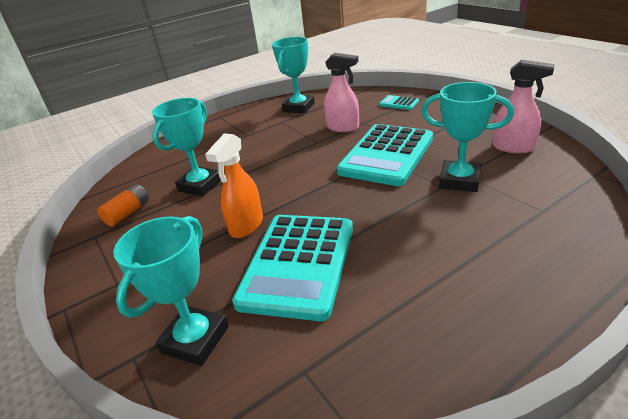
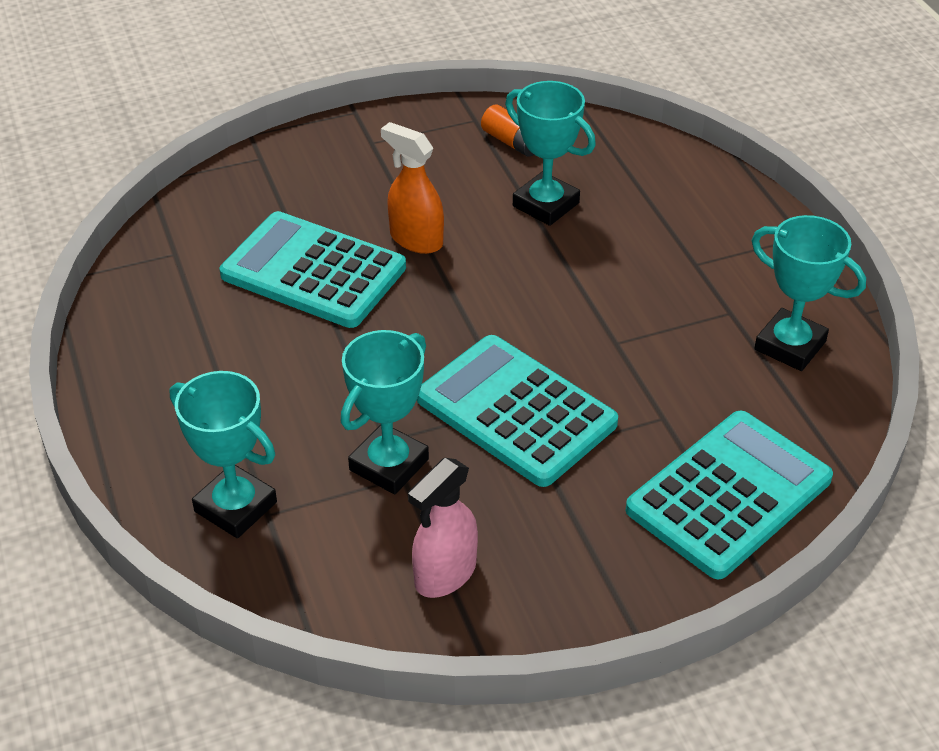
camera: 100 degrees right, 10 degrees up
(195, 339) = (255, 193): turquoise trophy -> turquoise trophy (236, 507)
(343, 127) = (656, 386): pink spray bottle -> none
(398, 103) = (729, 495): turquoise calculator -> turquoise calculator, size x2.37

